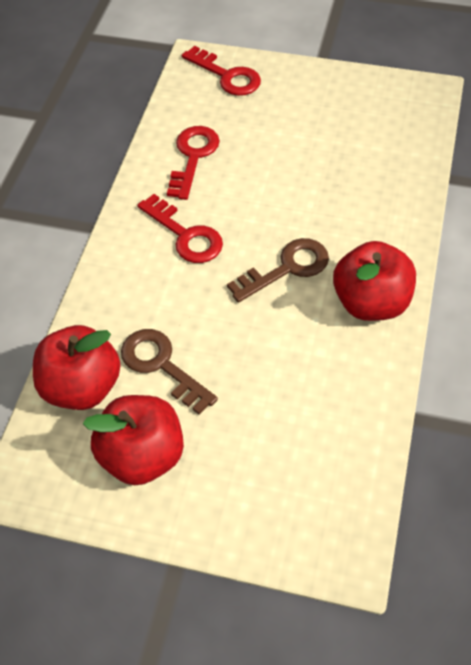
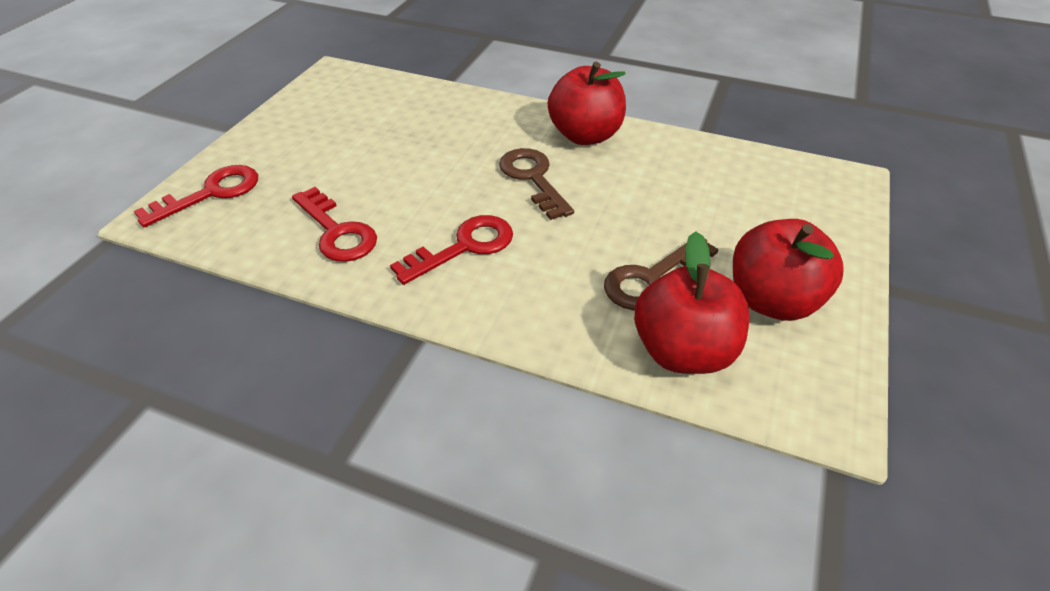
camera: 85 degrees left, 10 degrees down
(193, 157) = (337, 232): red key -> red key turned 150 degrees counterclockwise

